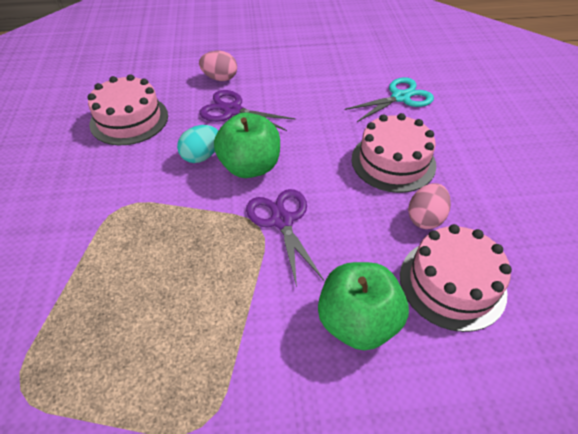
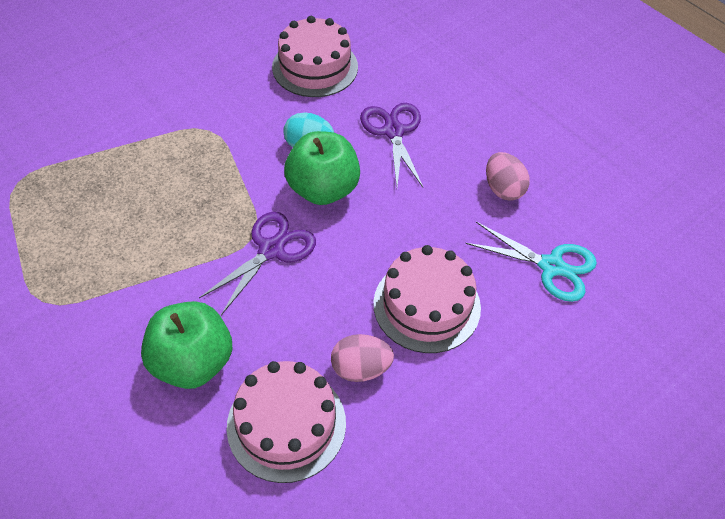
camera: 55 degrees right, 5 degrees up
(220, 78) = (436, 93): pink egg -> pink egg (503, 189)

